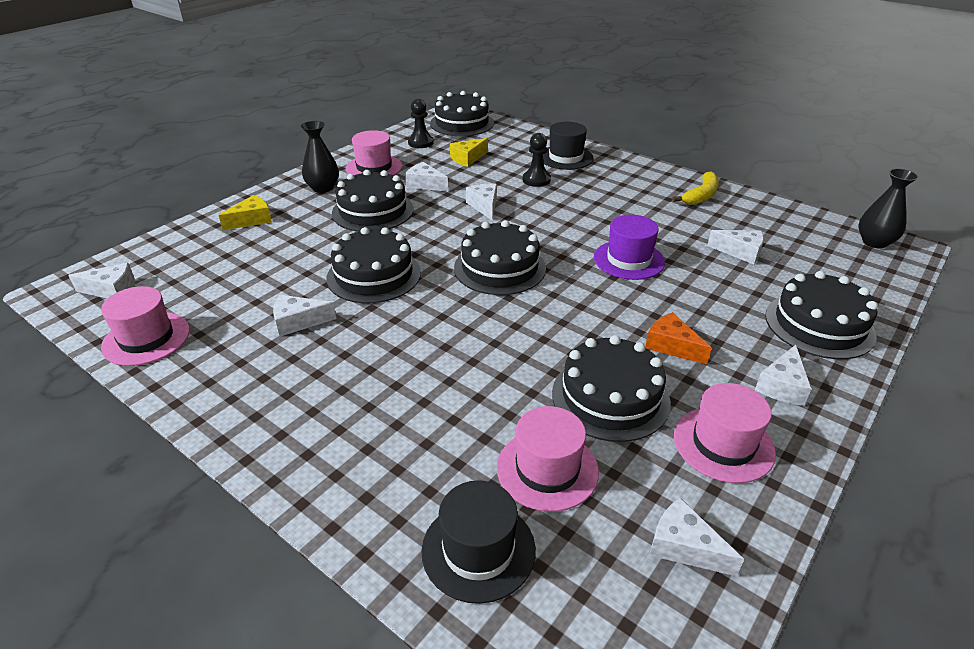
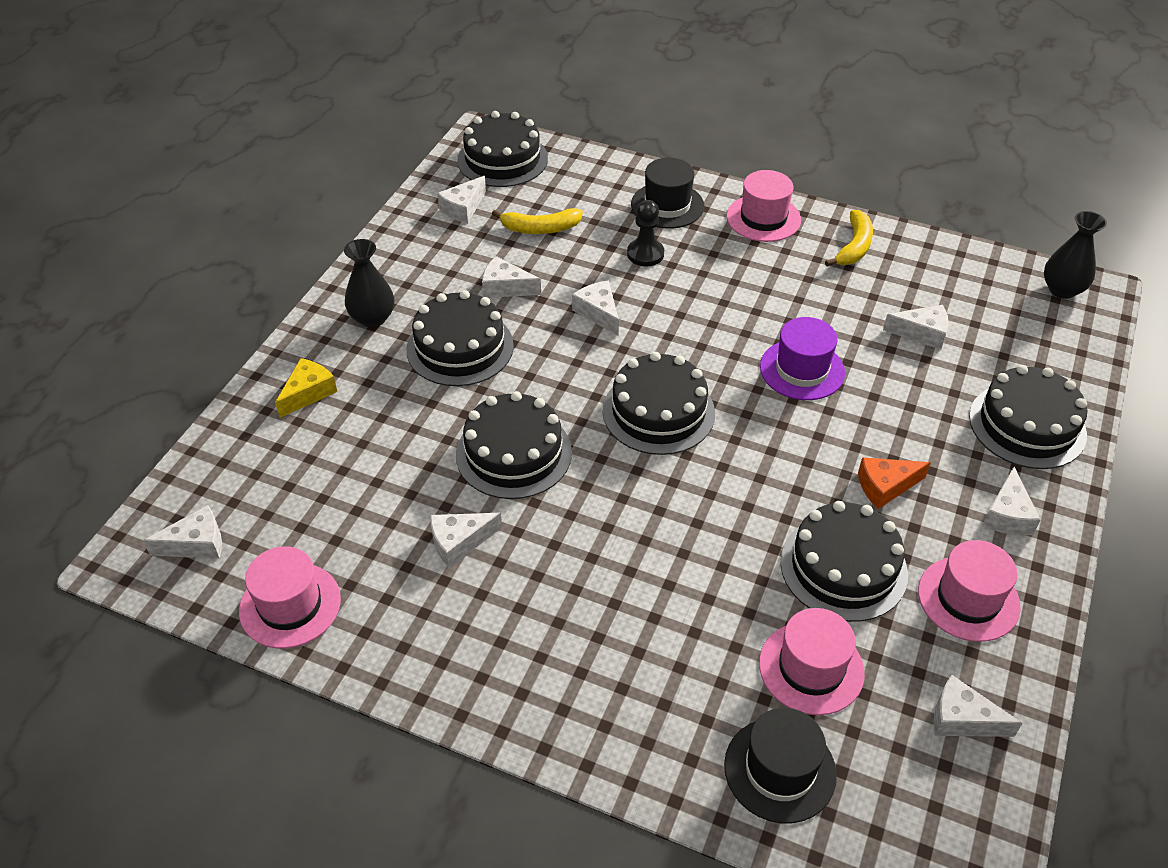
camera: 15 degrees left, 10 degrees up
(374, 167) = (422, 267): pink hat -> pink hat (763, 218)
(420, 143) = (463, 208): black pawn -> white cheese
(467, 158) = (540, 229): yellow cheese -> yellow banana
(671, 346) = (885, 486): orange cheese -> orange cheese turned 45 degrees counterclockwise

